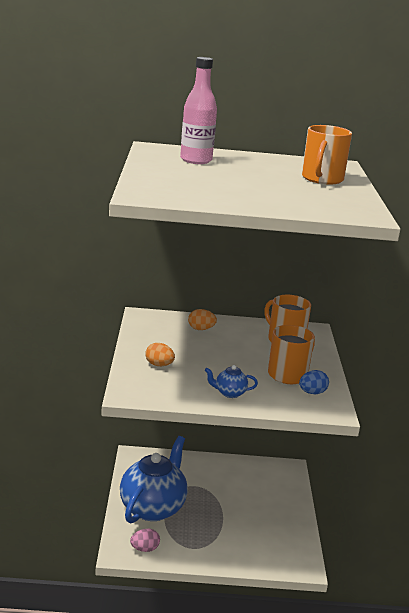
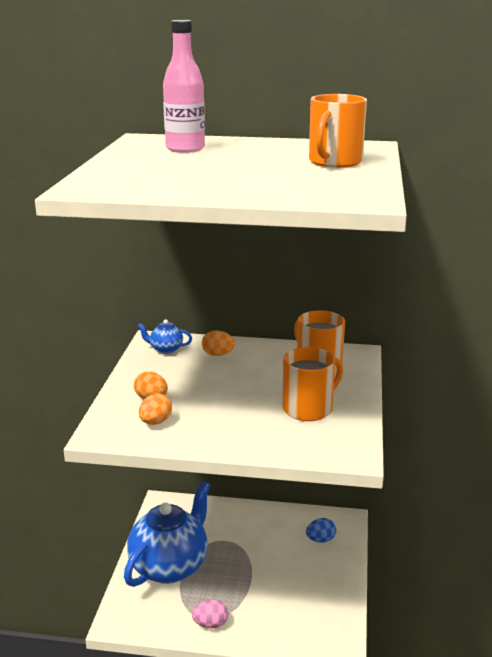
camera: 10 degrees right, 0 degrees up
(144, 549) = (148, 618): pink egg -> pink egg (210, 624)
(169, 384) = (155, 422): none -> orange egg
(229, 393) = (226, 433): blue teapot -> blue teapot (165, 349)
(312, 392) = (332, 432): blue egg -> blue egg (320, 540)

